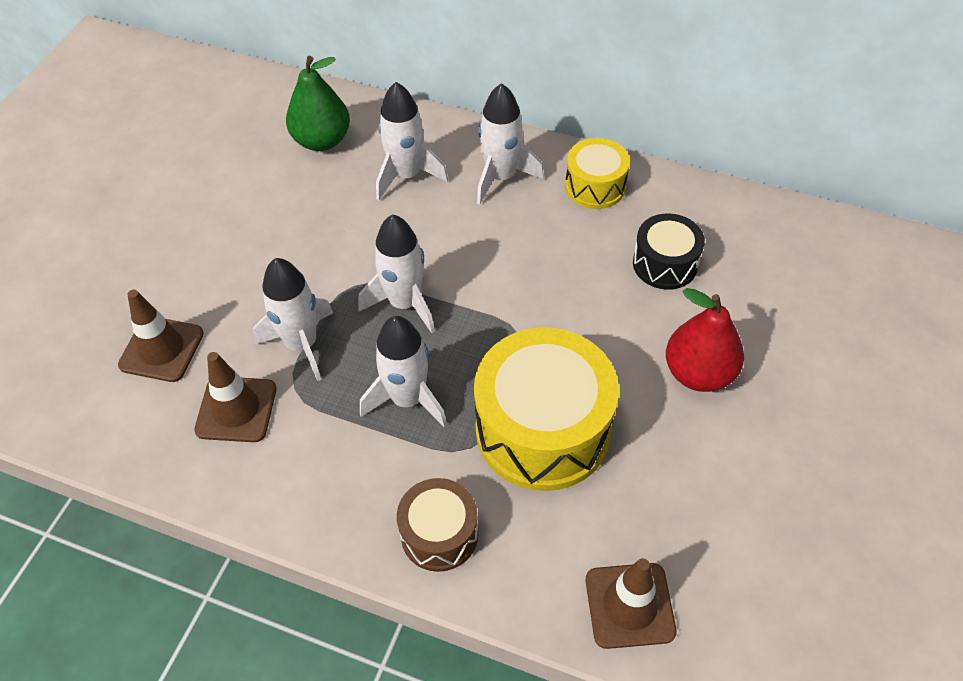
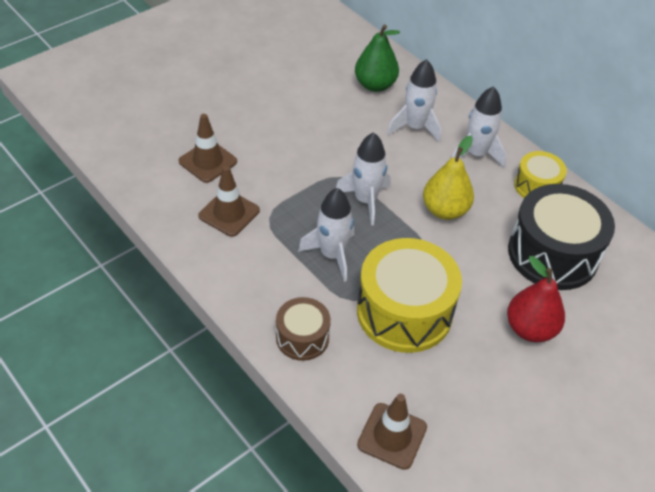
camera: 25 degrees right, 5 degrees down
(302, 344) = (289, 195): white rocket -> none
(509, 269) = (445, 210): none -> yellow pear
(665, 264) = (552, 254): black drum -> black drum, size x1.86

